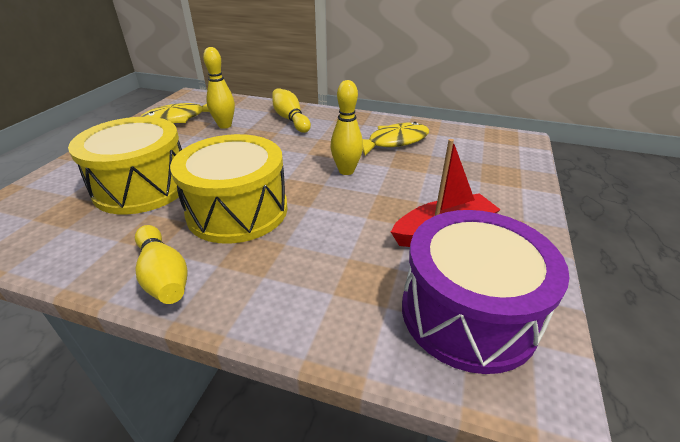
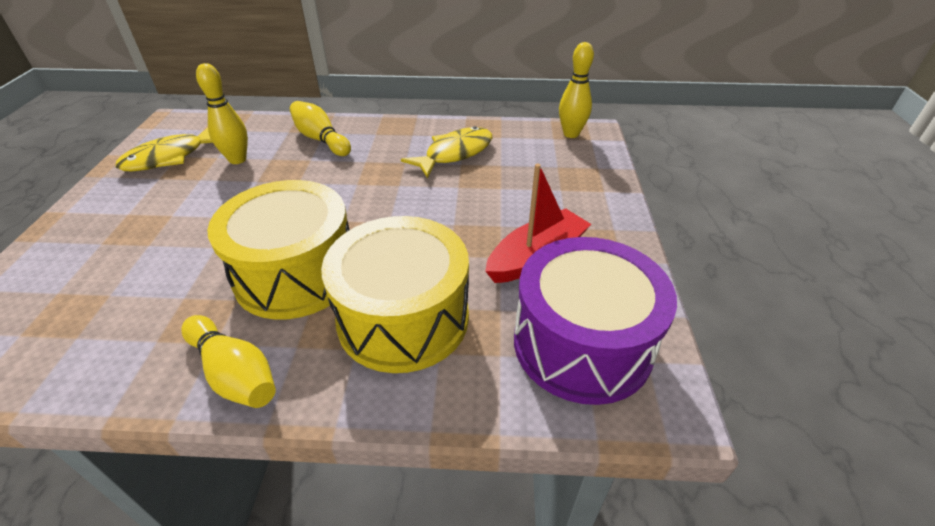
camera: 15 degrees left, 5 degrees up
(142, 187) = (159, 263): yellow drum -> yellow drum (403, 318)
(346, 171) = (410, 200): yellow bowling pin -> yellow bowling pin (571, 134)

